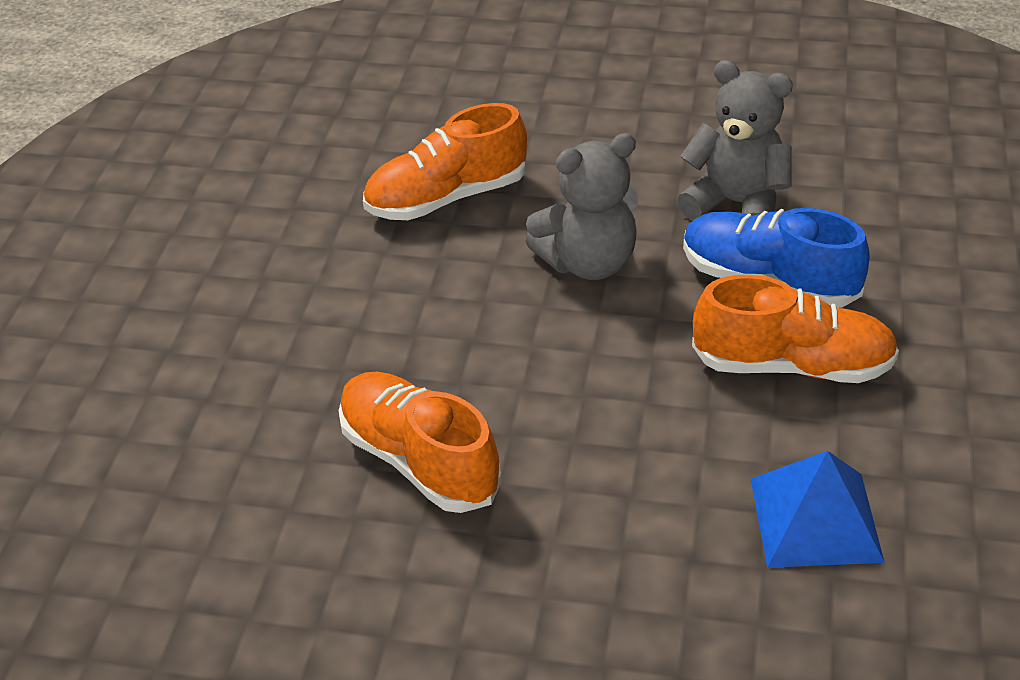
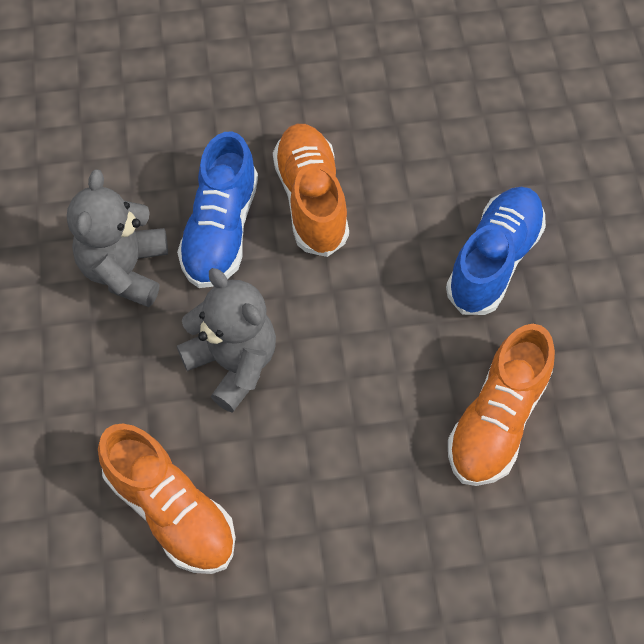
camera: 110 degrees left, 20 degrees up
(643, 522) = (494, 260): none -> blue shoe
(815, 519) = (451, 165): blue pyramid -> none

